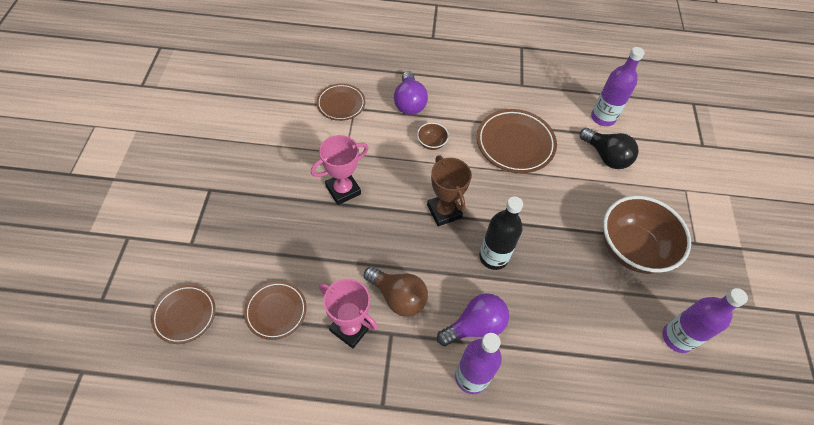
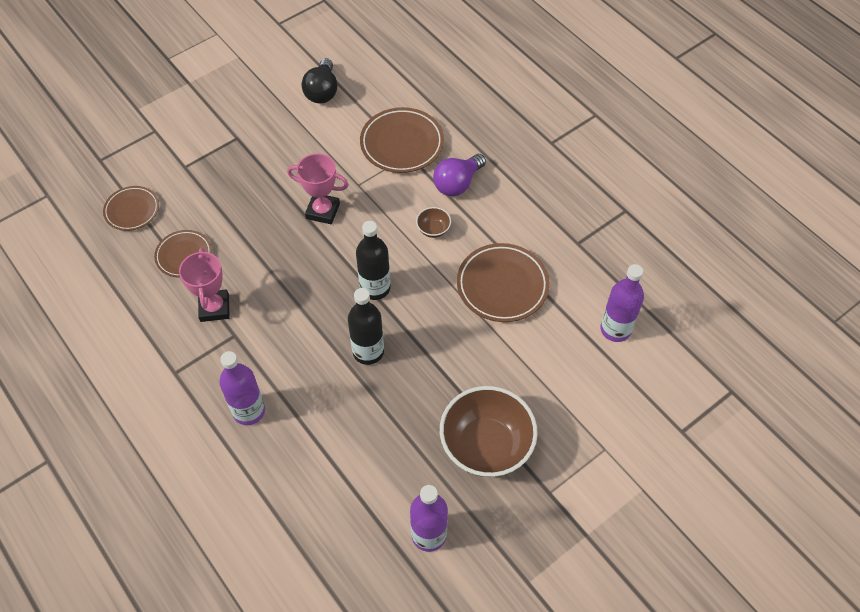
camera: 50 degrees right, 0 degrees up
(341, 104) = (402, 144): brown plate -> brown plate, size x1.59
(398, 297) = (268, 317): brown light bulb -> none
(444, 211) = (375, 288): brown trophy -> black bottle
(475, 326) = (293, 383): purple light bulb -> none
(606, 156) = (570, 362): black light bulb -> black light bulb (322, 91)

